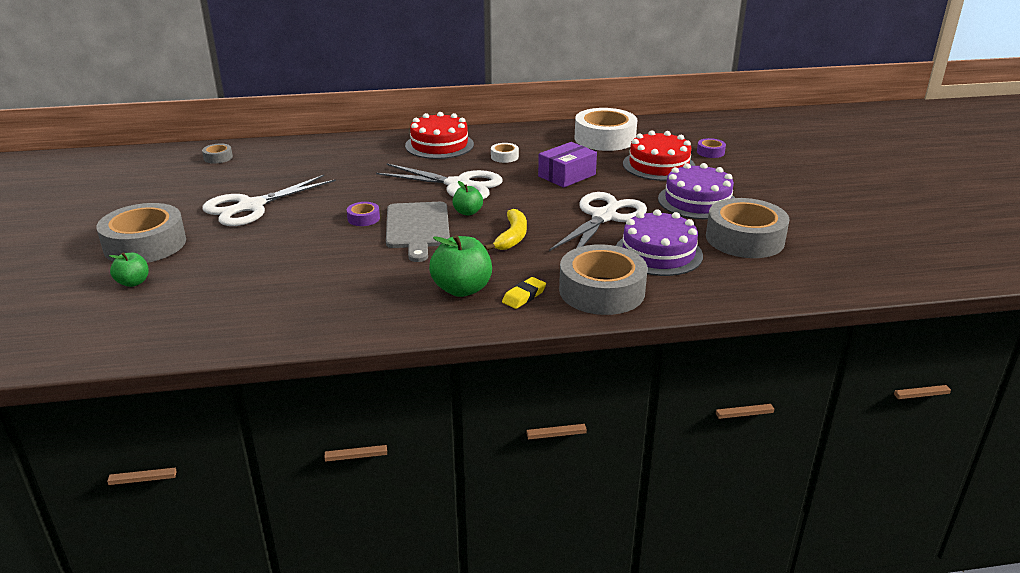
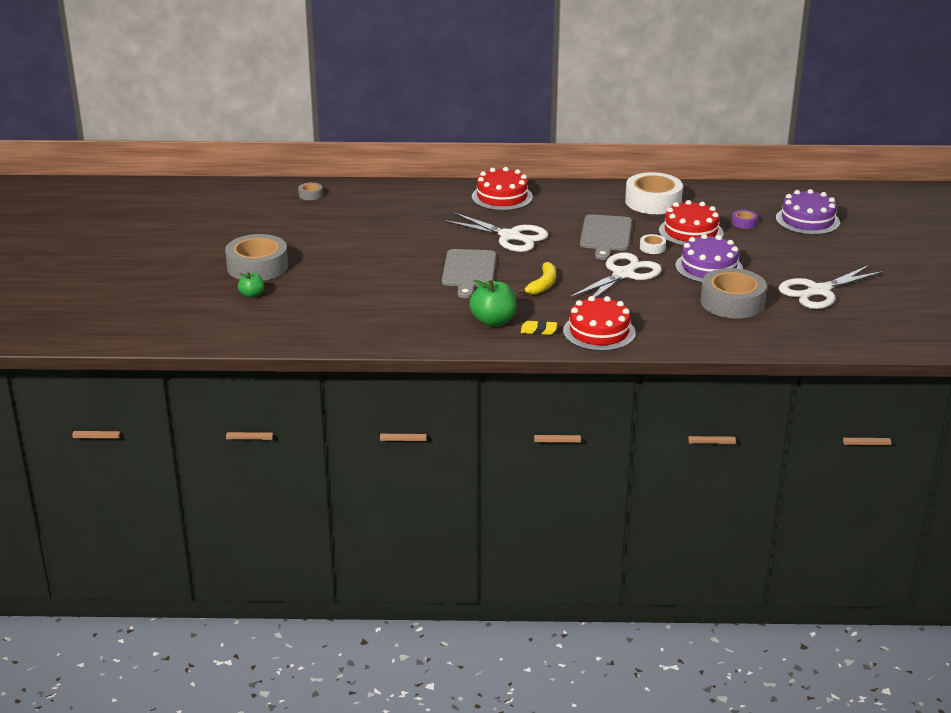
camera: 10 degrees right, 0 degrees up
(250, 207) = (337, 242): white scissors -> white scissors (818, 291)
(363, 218) = (427, 259): purple tape -> none
(467, 212) = (512, 261): green apple -> none
(504, 157) = (556, 213): white tape -> white tape (652, 248)
(524, 296) = (538, 330): yellow eraser -> yellow eraser turned 45 degrees clockwise
(567, 175) = (605, 235): purple box -> grey cutting board
(602, 291) = (599, 332): grey tape -> red cake
(658, 253) = (655, 307): purple cake -> purple cake (807, 220)

